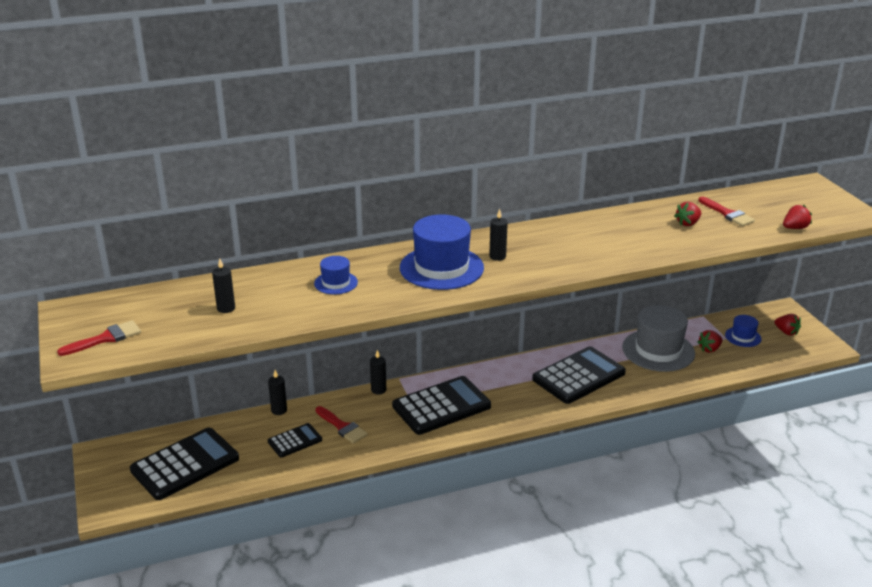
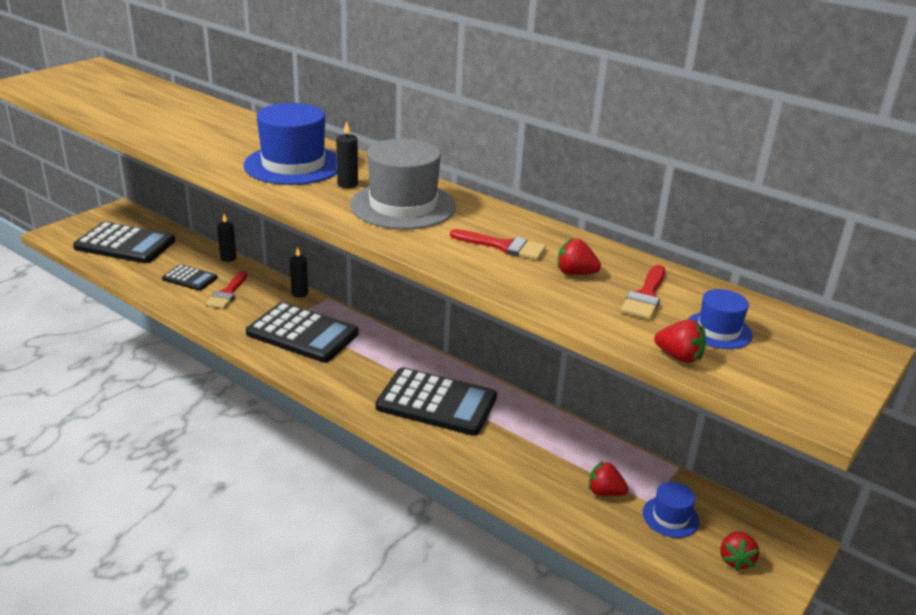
camera: 55 degrees right, 0 degrees up
(105, 338) = (58, 84): red brush -> red brush (503, 246)
(226, 308) = (136, 106): black candle -> none
(336, 283) = (217, 131): blue hat -> blue hat (718, 330)
(658, 350) = (553, 448): grey hat -> grey hat (403, 205)

